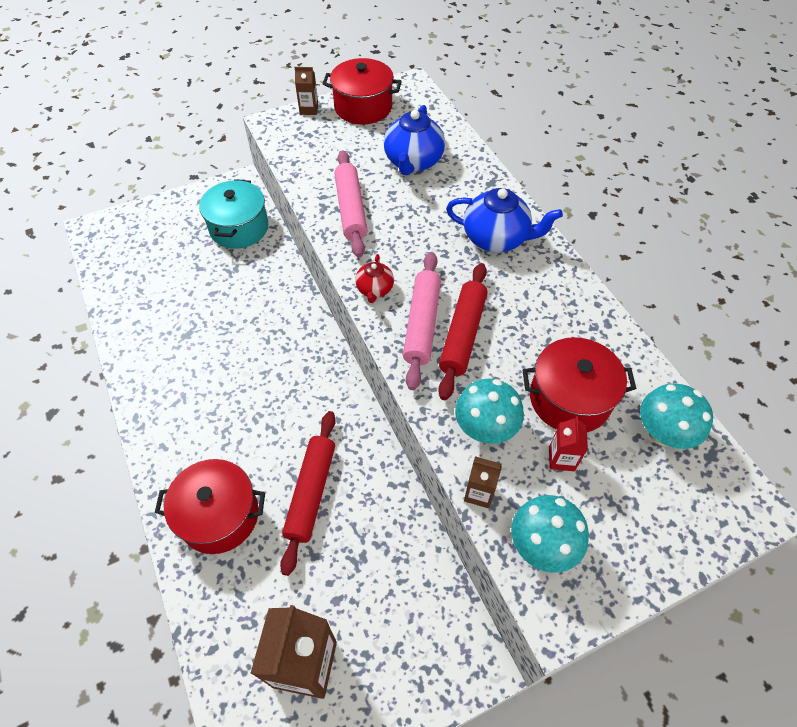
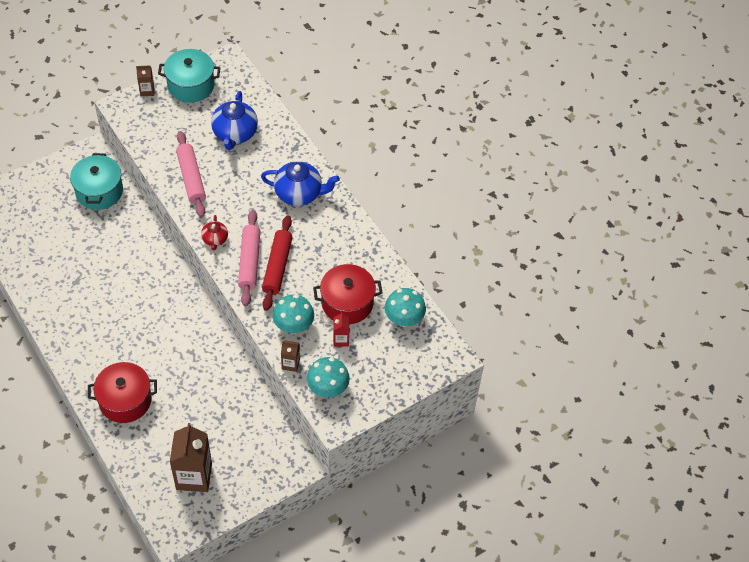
camera: 10 degrees left, 0 degrees up
(311, 492) = (184, 381): red rolling pin -> none
(363, 107) = (191, 85): red pot -> turquoise pot

